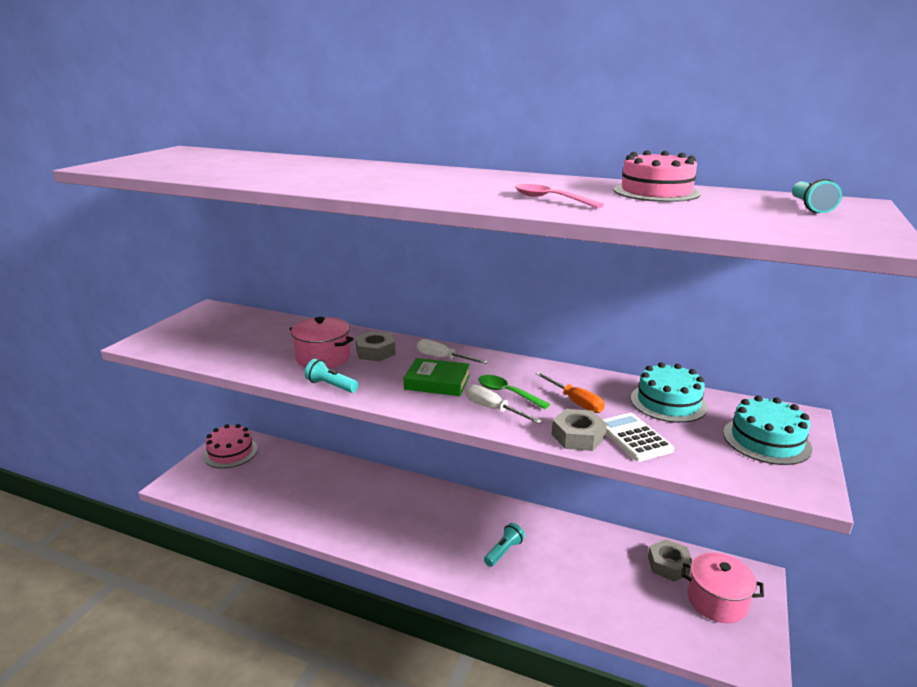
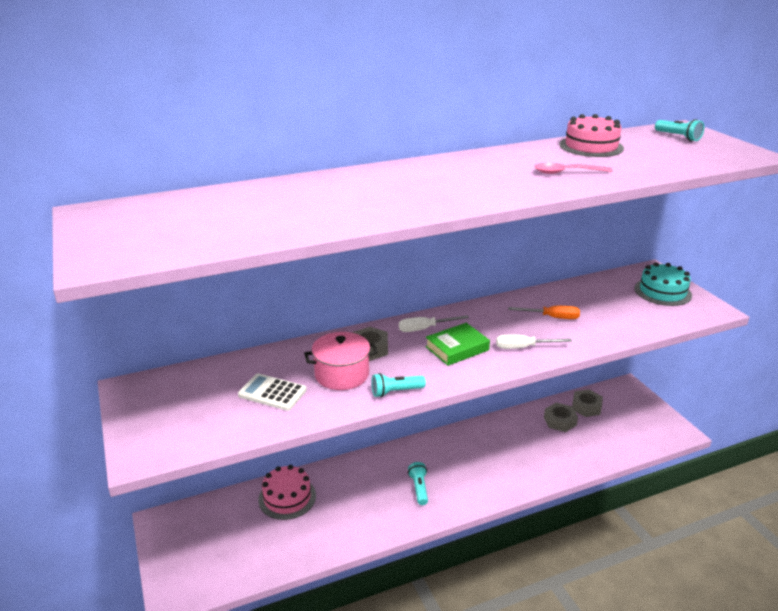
camera: 45 degrees left, 5 degrees up
(230, 452) = (182, 533): pink cake -> pink cake (287, 497)
(504, 551) = (501, 460): turquoise flashlight -> turquoise flashlight (419, 488)
(507, 393) = (509, 332): green spoon -> none
(578, 436) = (592, 338): grey nut -> grey nut (560, 421)
(634, 438) = (615, 323): white calculator -> white calculator (272, 393)
(668, 402) = (591, 292): turquoise cake -> none
(717, 601) = (628, 411): pink pot -> none

